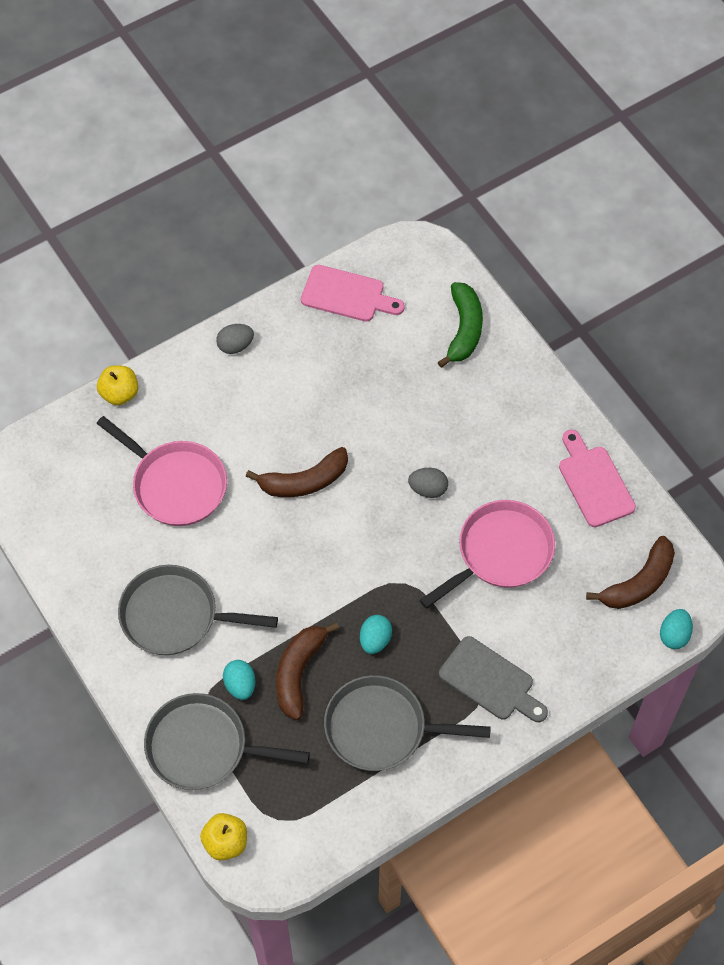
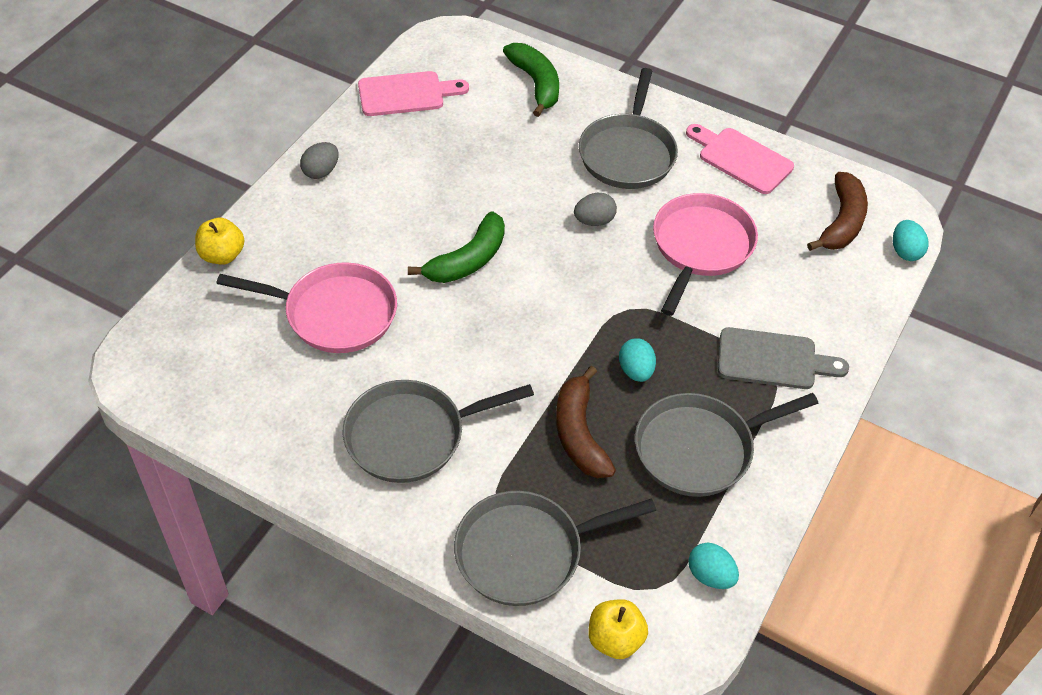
camera: 30 degrees left, 10 degrees down
(240, 685) = (526, 472): turquoise egg -> turquoise egg (710, 576)
(304, 481) = (468, 260): brown banana -> green banana
(498, 435) = (627, 153): none -> grey pan

